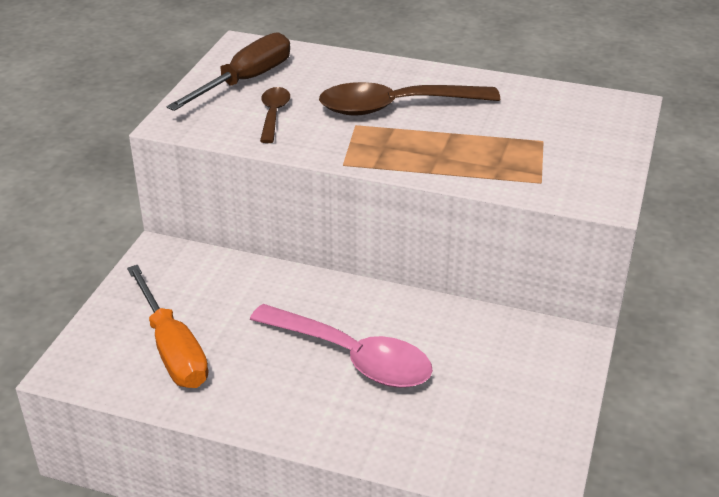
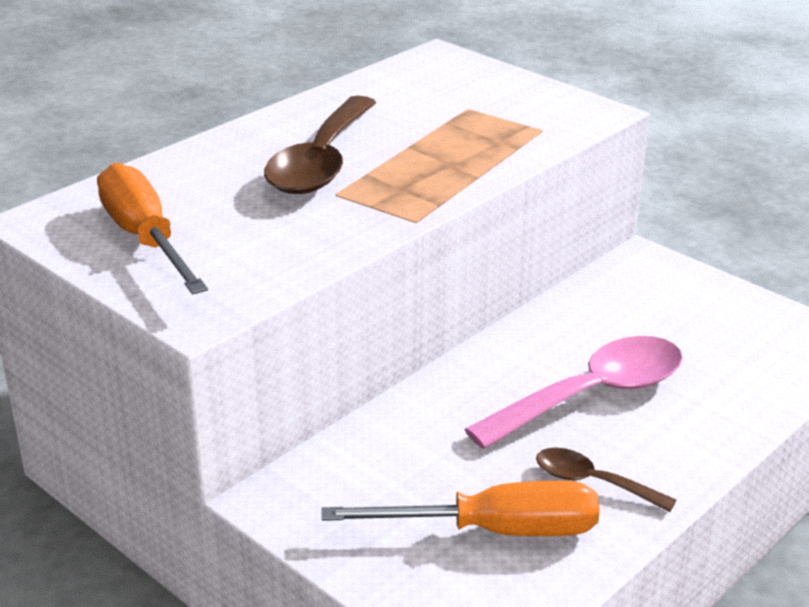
camera: 65 degrees left, 5 degrees down
(245, 81) = (145, 238): brown screwdriver -> orange screwdriver
(273, 114) = (256, 238): brown spoon -> brown spoon (592, 482)

